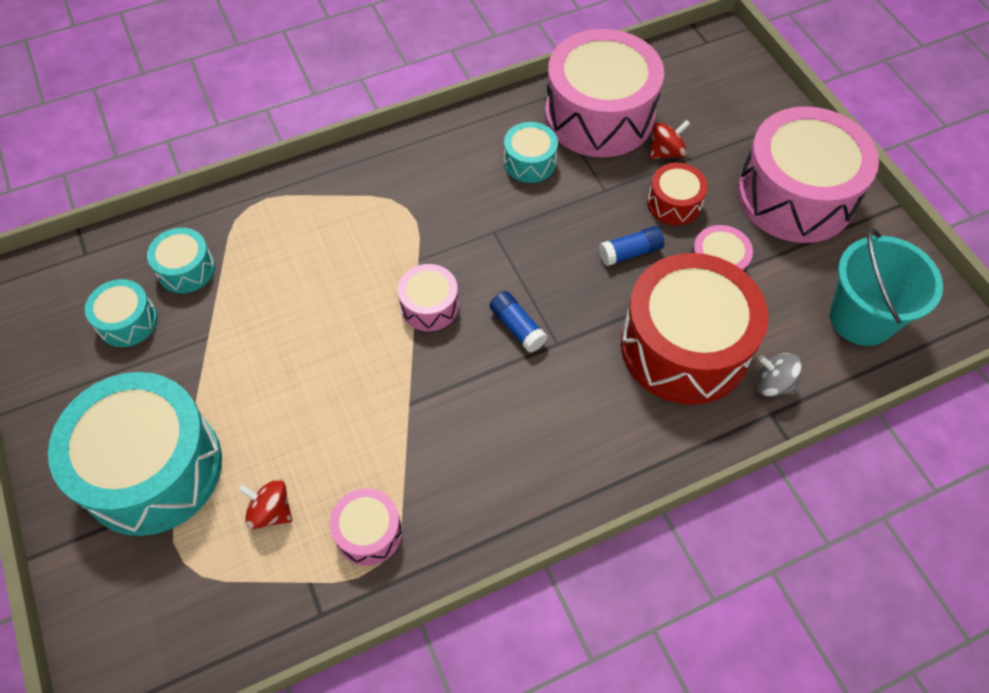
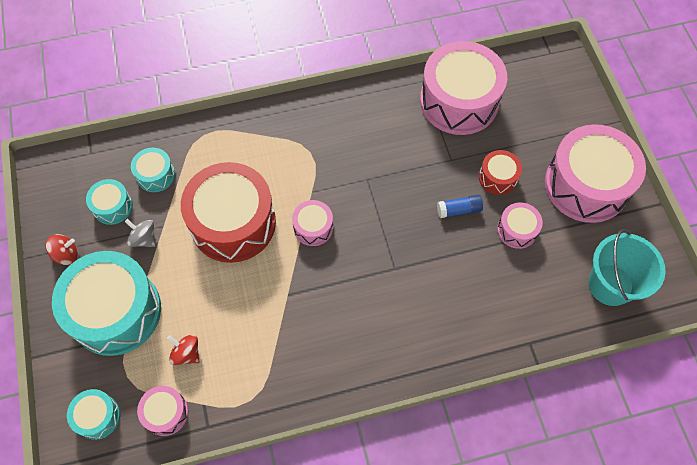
camera: 10 degrees right, 5 degrees up
(369, 532) = (246, 378): pink drum -> pink drum (166, 413)
(517, 327) = (370, 252): blue glue stick -> none
(529, 162) = (402, 130): turquoise drum -> turquoise drum (98, 416)
(666, 152) = (501, 137): red spinning top -> red spinning top (66, 255)
(684, 346) = (481, 285): red drum -> red drum (233, 223)
(772, 384) = (536, 322): grey spinning top -> grey spinning top (144, 239)

